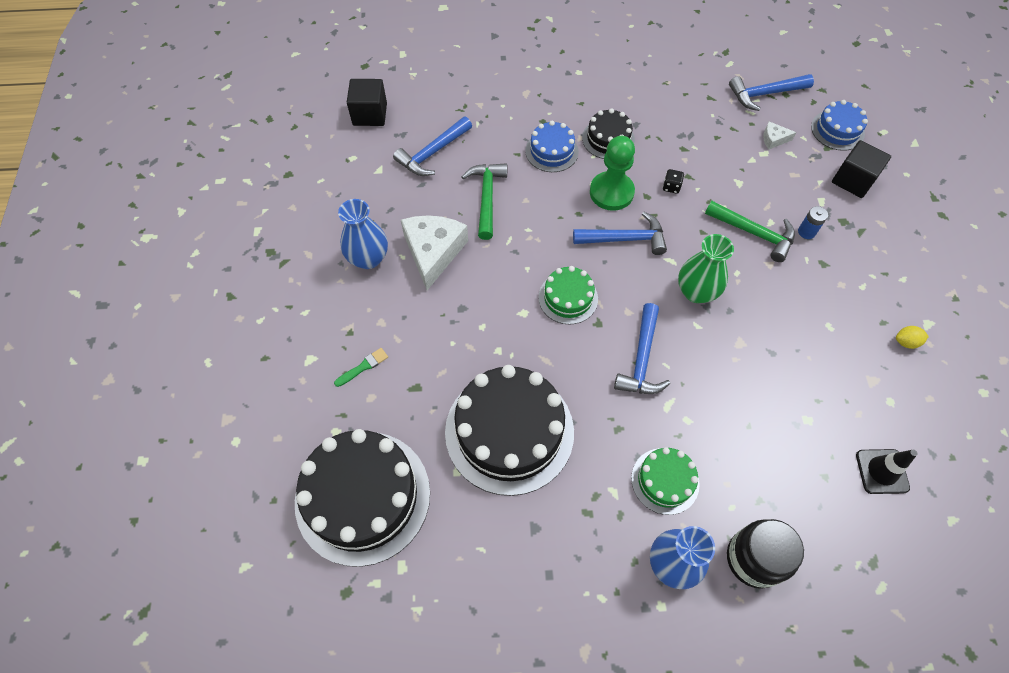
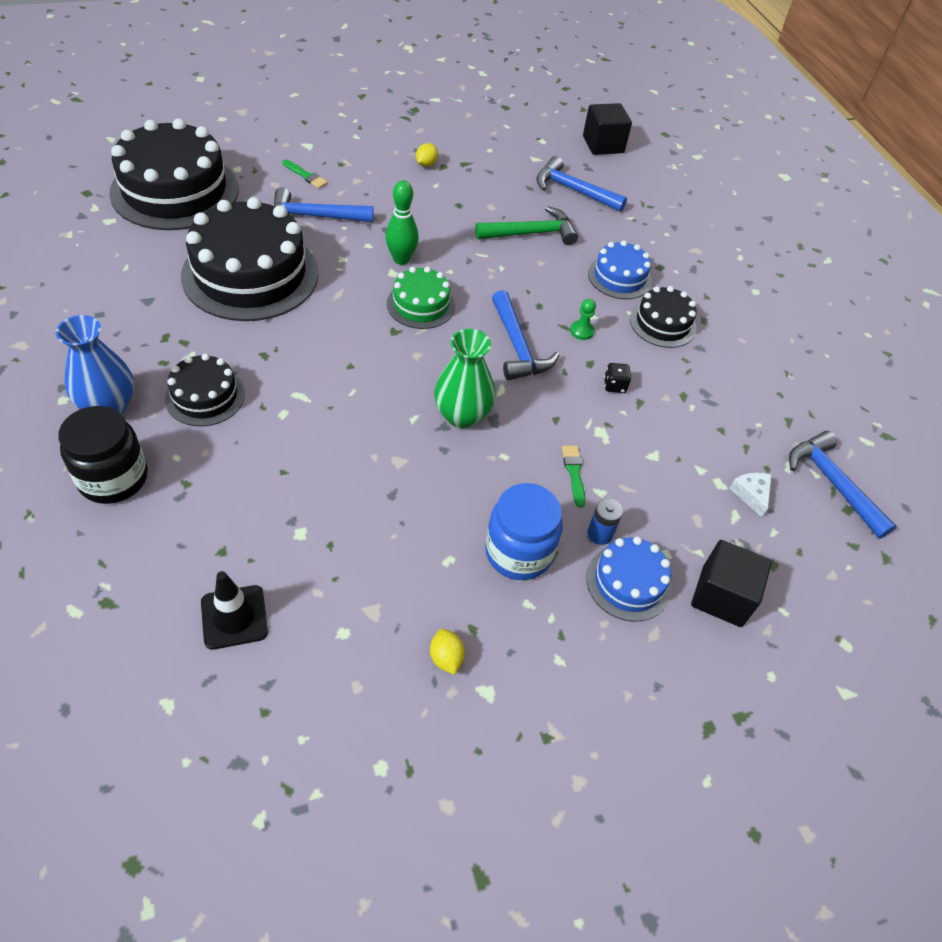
camera: 70 degrees right, 10 degrees down
(368, 258) = (426, 164): blue vase -> yellow lemon
(433, 252) = (447, 204): white cheese -> none
(506, 303) = (401, 259): none -> green bowling pin
(611, 192) = (581, 331): green pawn -> green pawn, size x0.44
(641, 359) = (355, 369): blue hammer -> blue hammer (315, 216)
(665, 481) = (205, 396): green cake -> black cake
(754, 233) = (574, 473): green hammer -> green brush
(822, 282) = (518, 552): none -> blue jar
(837, 130) = (813, 577): blue cake -> blue cake (628, 582)

